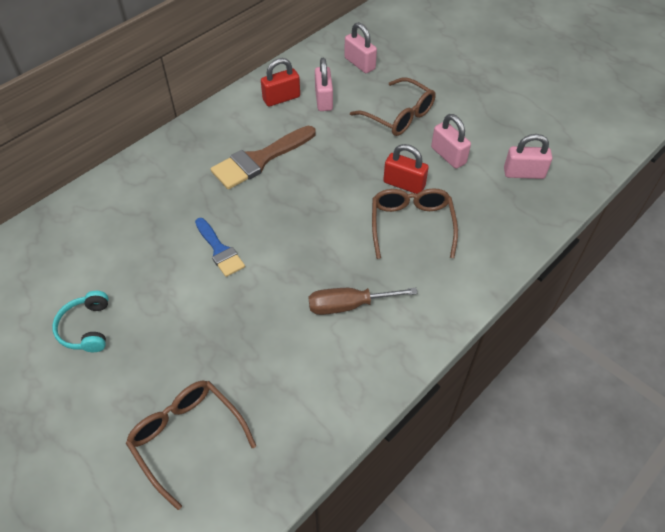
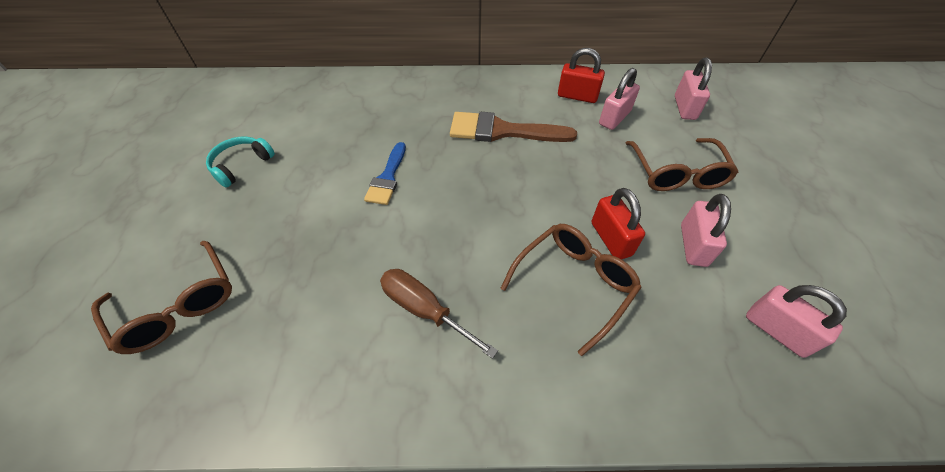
camera: 45 degrees right, 0 degrees up
(187, 438) = (178, 305): brown glasses -> brown glasses turned 135 degrees clockwise

